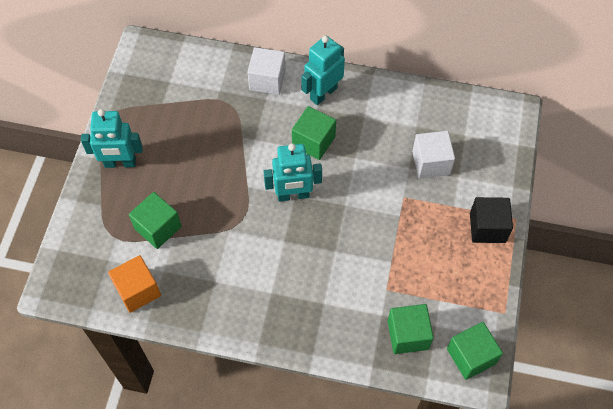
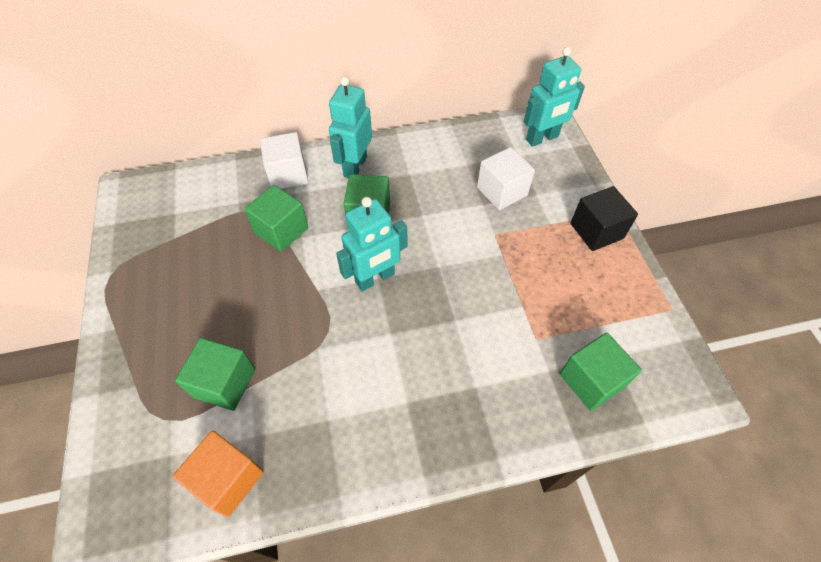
camera: 25 degrees left, 5 degrees down
(120, 163) = (144, 324): turquoise robot -> turquoise robot (542, 138)
(471, 356) = (672, 373): green cube -> green cube (281, 230)

